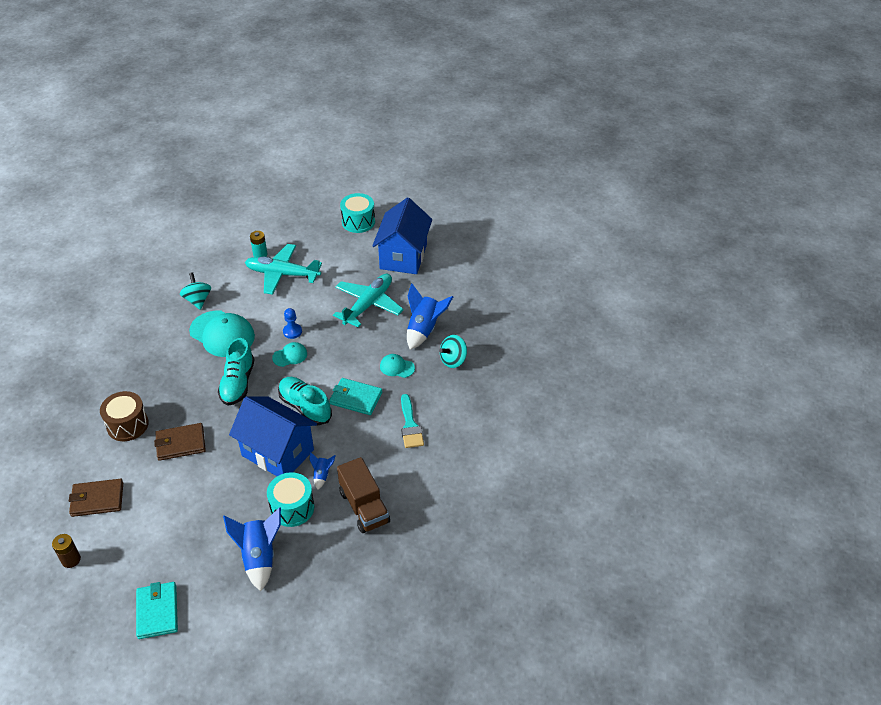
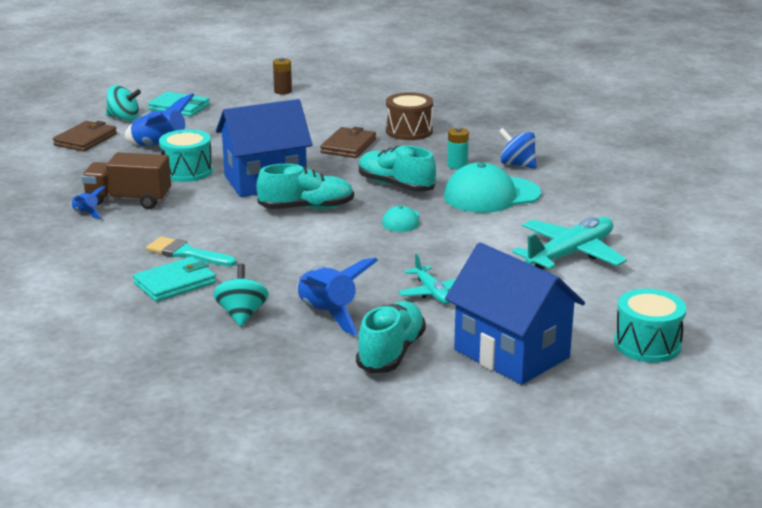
camera: 125 degrees right, 20 degrees down
(97, 499) = (333, 107): brown wallet -> brown wallet (85, 139)
(161, 342) = (517, 165): none -> blue spinning top
(198, 300) = (574, 196): turquoise spinning top -> turquoise spinning top (124, 118)
(260, 254) = (634, 251): turquoise battery -> turquoise battery (457, 165)
(292, 331) = (443, 232): blue pawn -> none
(322, 475) = (201, 193): blue rocket -> blue rocket (86, 213)
(356, 398) = (276, 237): turquoise wallet -> turquoise wallet (175, 283)
(368, 304) = (432, 292): turquoise plane -> turquoise plane, size x0.56
(397, 367) = (287, 274): turquoise cap -> none
(438, 292) = (391, 353): none -> turquoise shoe

